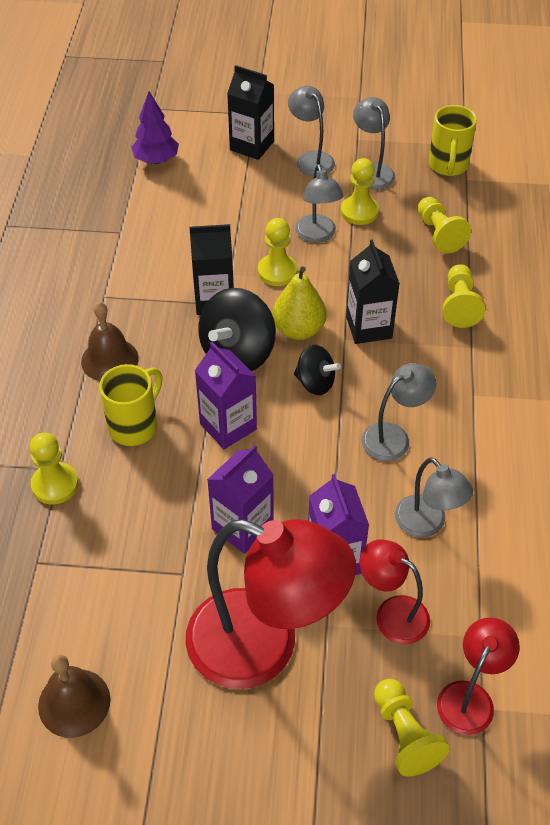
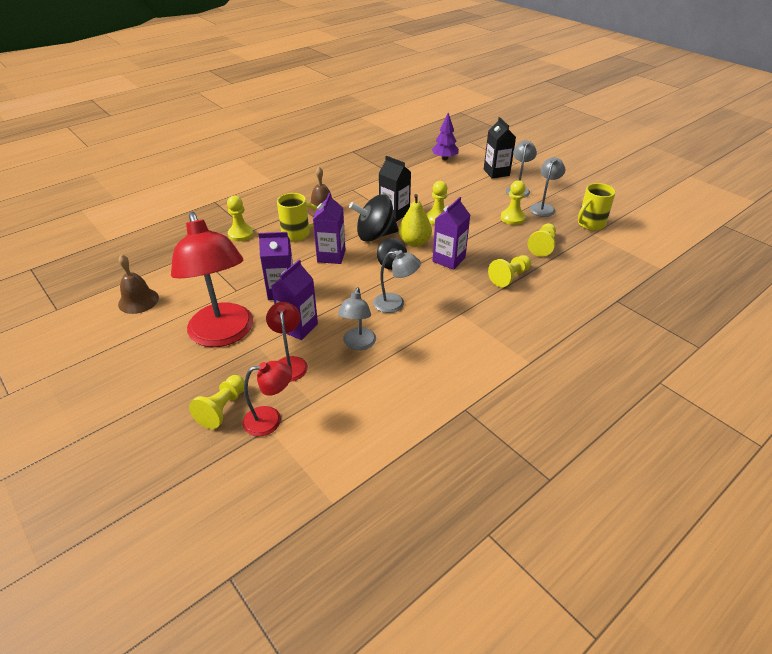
camera: 45 degrees right, 10 degrees down
(317, 235) = (477, 216): grey lamp -> none
(369, 327) = (448, 259): black carton -> purple carton

